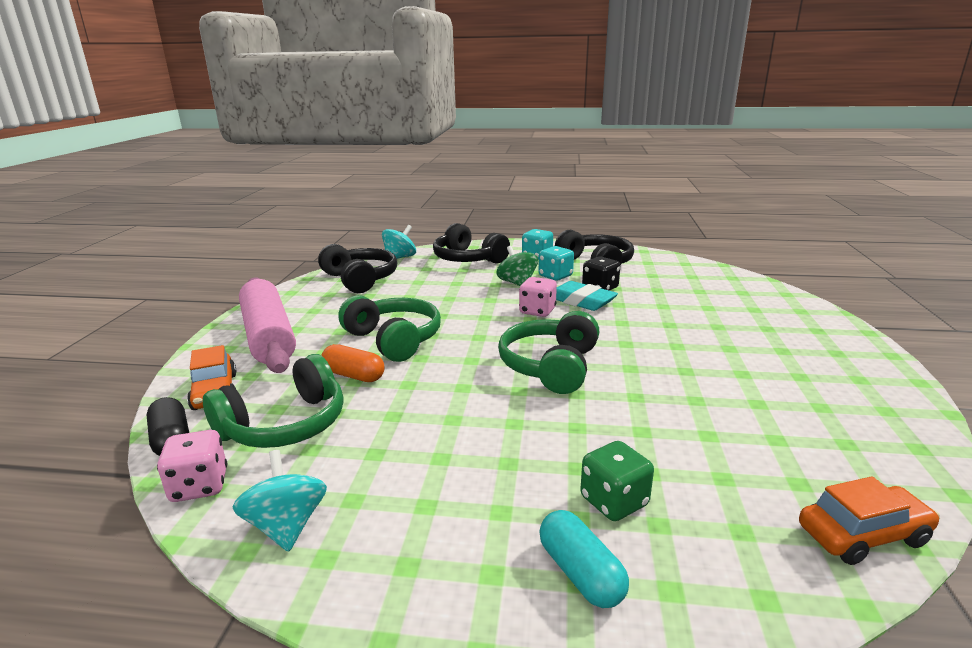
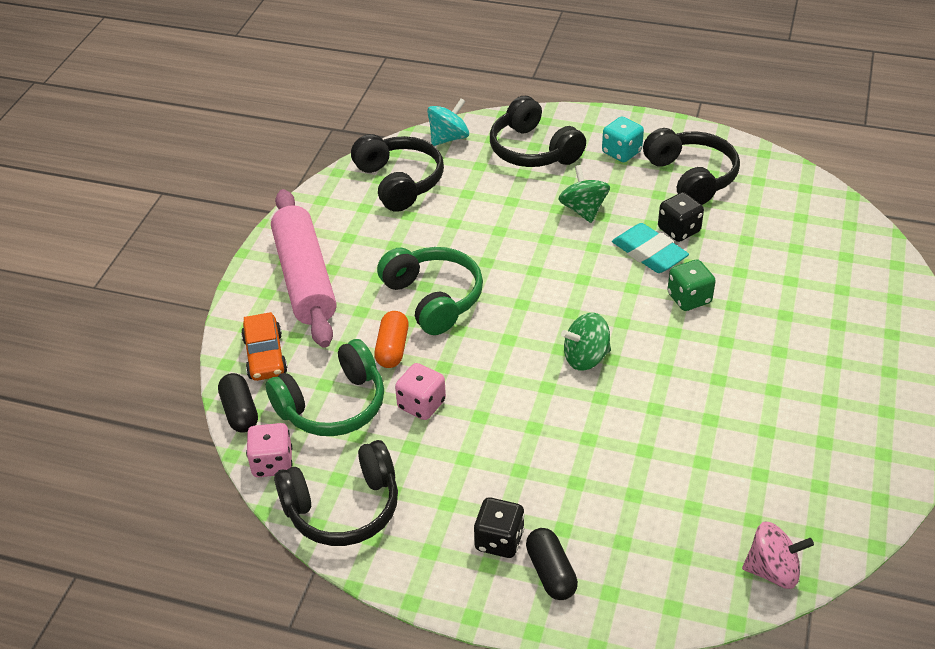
camera: 10 degrees right, 20 degrees up
(286, 526) = (343, 508): turquoise spinning top -> black headphones
(354, 375) = (392, 348): orange capsule -> orange capsule turned 60 degrees clockwise
(500, 541) = (499, 540): none -> black dice
(537, 311) = (594, 266): pink dice -> pink dice (421, 404)
(551, 366) = (586, 358): green headphones -> green spinning top
(555, 276) = (633, 199): turquoise dice -> none
(580, 573) = (551, 573): turquoise capsule -> black capsule
(614, 501) = (594, 518): green dice -> green dice (689, 298)
(862, 535) = (772, 570): orange car -> pink spinning top

